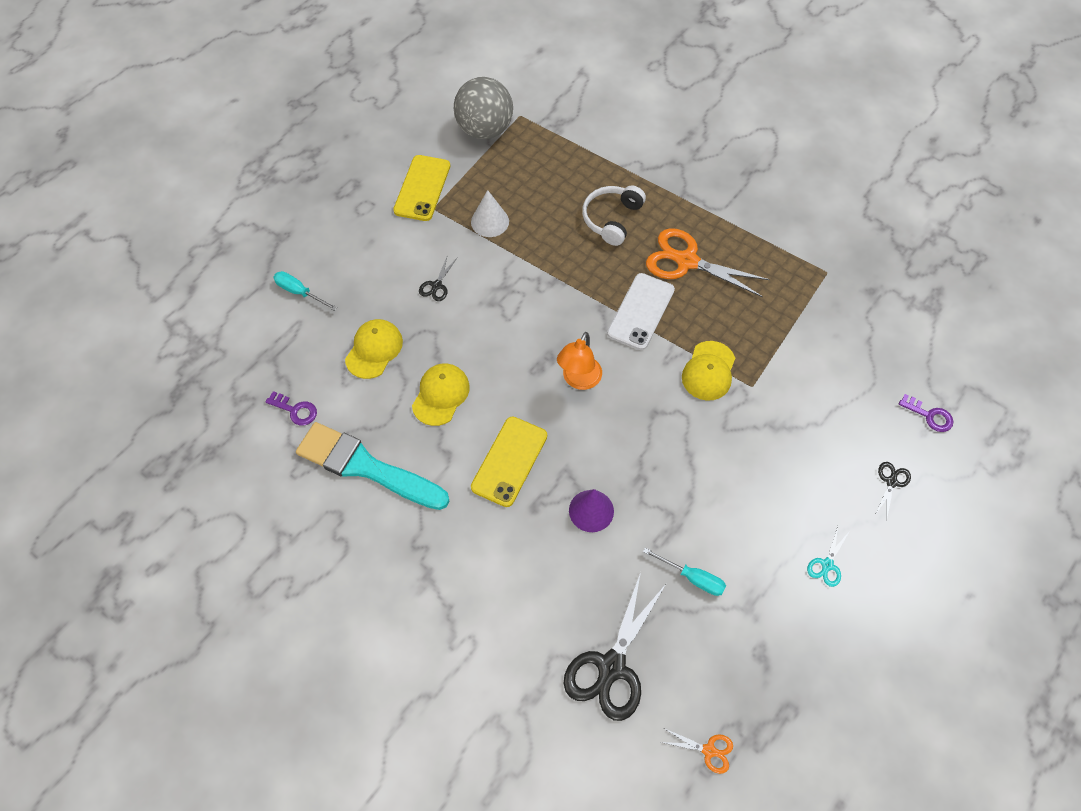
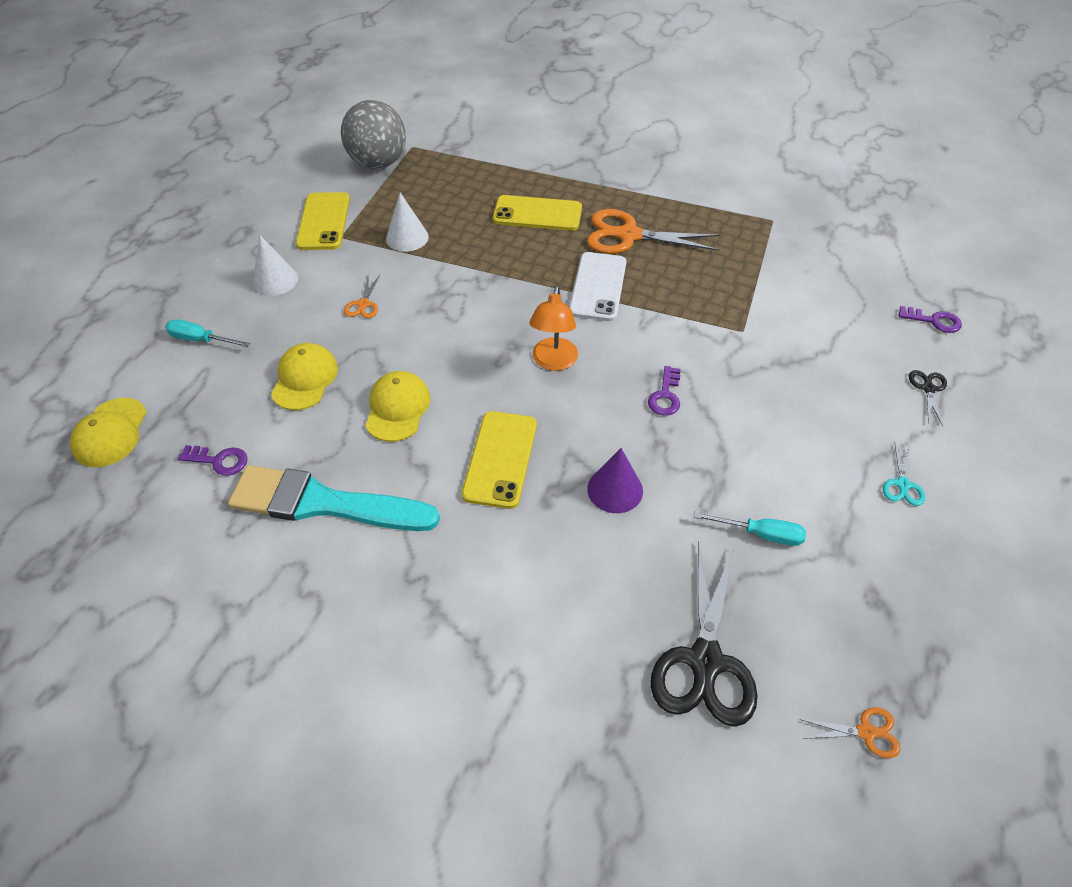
camera: 15 degrees left, 10 degrees down
(369, 244) = (275, 280): none -> white cone
(436, 286) = (363, 304): black scissors -> orange scissors
(612, 219) = (537, 214): white headphones -> yellow phone
(661, 435) = (665, 396): none -> purple key
(708, 371) = (691, 326): yellow cap -> yellow cap (110, 433)

